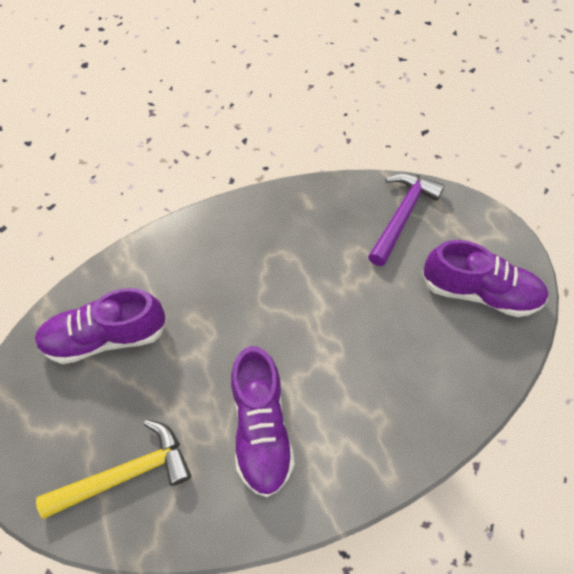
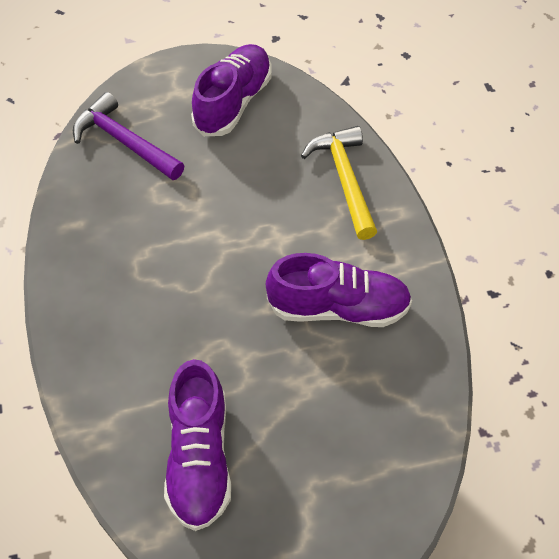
camera: 80 degrees left, 5 degrees down
(126, 473) = (368, 440): yellow hammer -> yellow hammer (344, 180)

